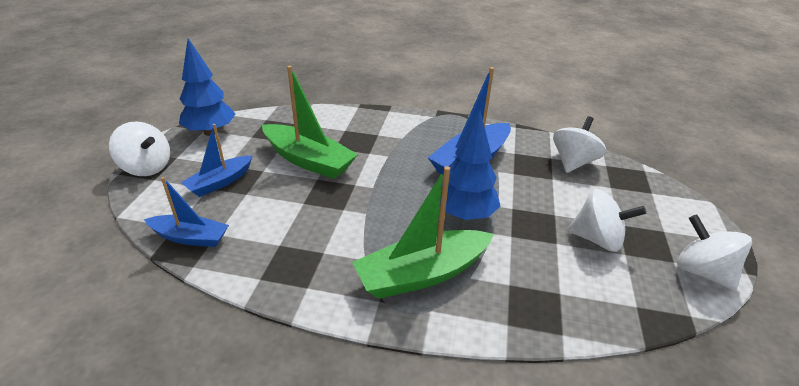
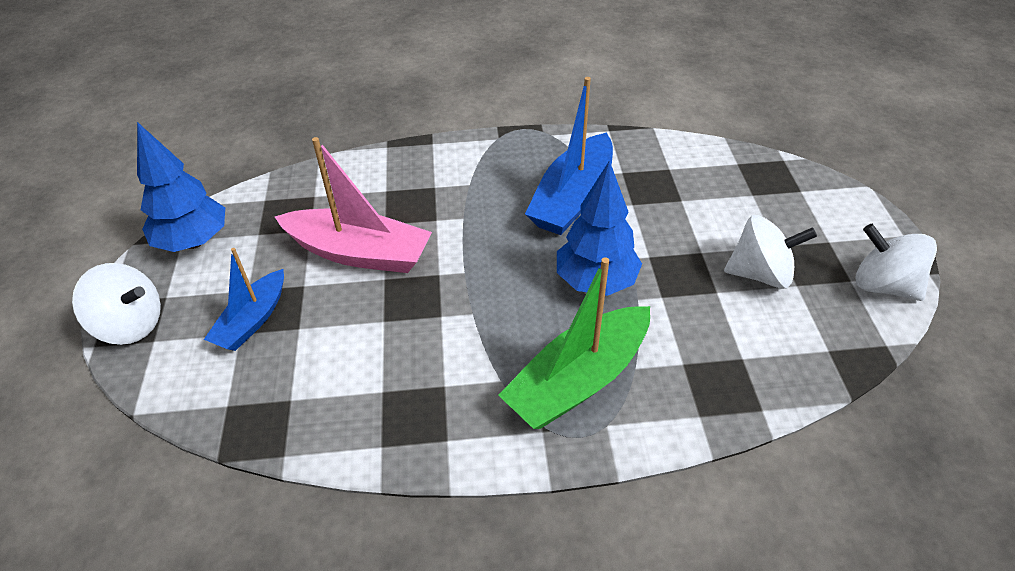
camera: 15 degrees left, 10 degrees up
(190, 237) = (257, 415): blue boat -> none
(308, 160) = (359, 253): green boat -> pink boat
(573, 162) = (698, 169): white spinning top -> none

